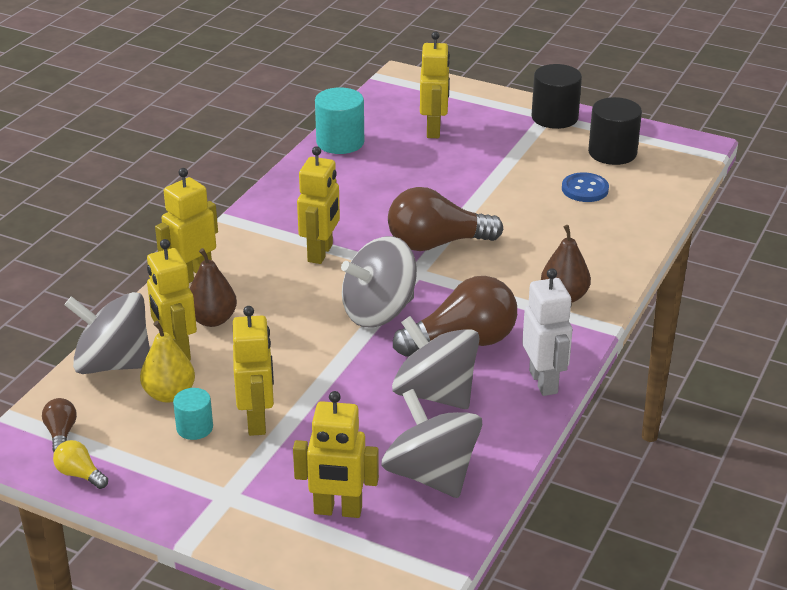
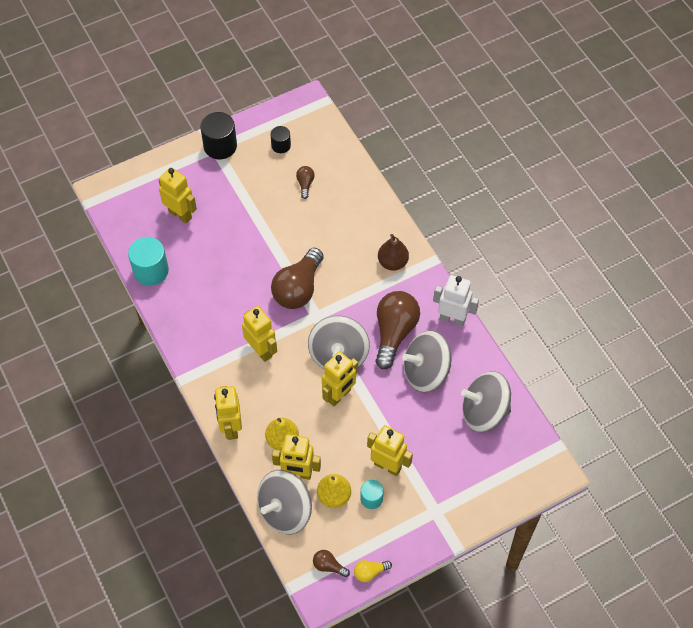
camera: 55 degrees left, 25 degrees up
(212, 319) = (282, 440): brown pear -> yellow pear
(338, 510) = (480, 468): yellow robot -> yellow robot (339, 395)
(585, 189) = (305, 184): blue button -> brown light bulb
(612, 153) = (281, 145): black cylinder -> black cylinder, size x0.58

